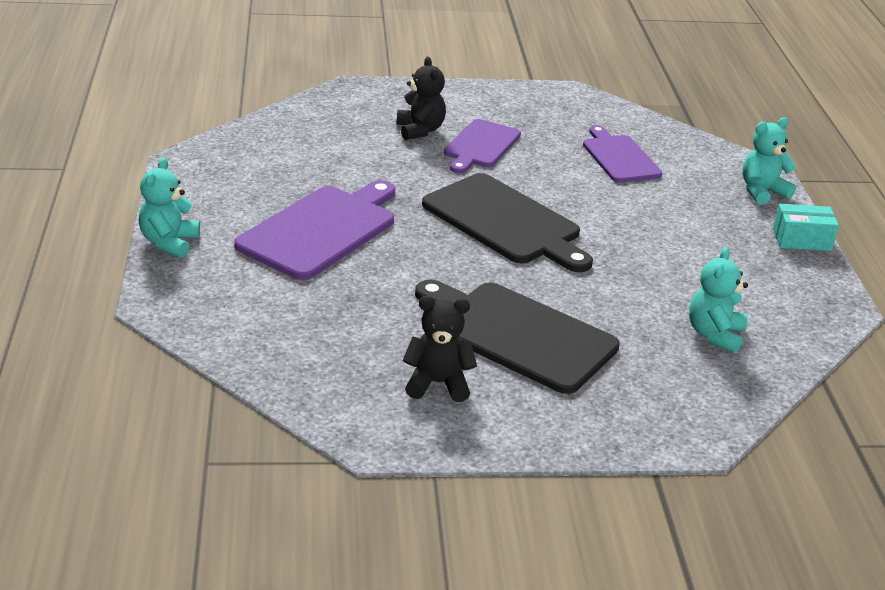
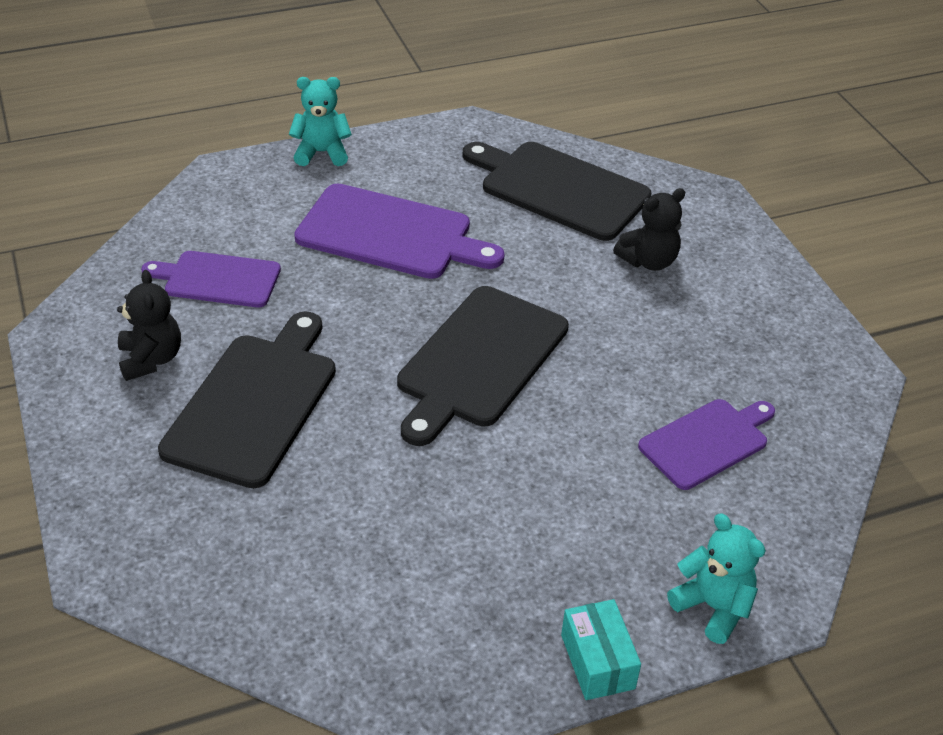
camera: 75 degrees right, 10 degrees up
(306, 143) = (559, 189): none -> black cutting board
(480, 145) = (647, 314): purple cutting board -> purple cutting board (218, 279)
(714, 334) = (315, 575): turquoise teddy bear -> none

